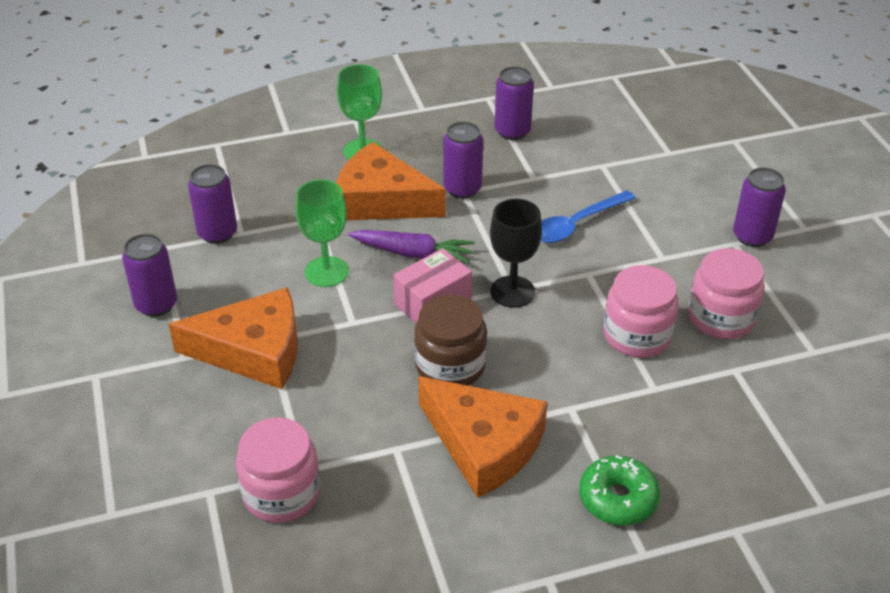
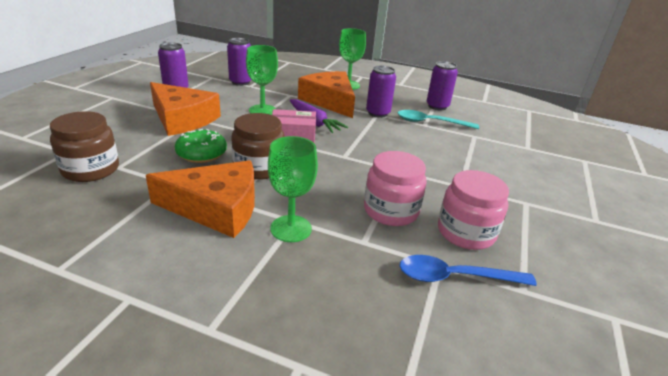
camera: 35 degrees right, 10 degrees down
(281, 493) = (91, 169): pink jar -> brown jar
(484, 445) = (216, 208): orange cheese -> orange cheese turned 75 degrees counterclockwise
(512, 292) = (342, 157): black goblet -> none
(536, 169) = (430, 122): none -> turquoise spoon
(576, 224) = (423, 150): blue spoon -> blue spoon (455, 277)
(580, 418) = (291, 228): none -> green goblet
(618, 499) = (246, 284): green donut -> green donut (201, 153)
(752, 236) = (544, 205): purple can -> none

